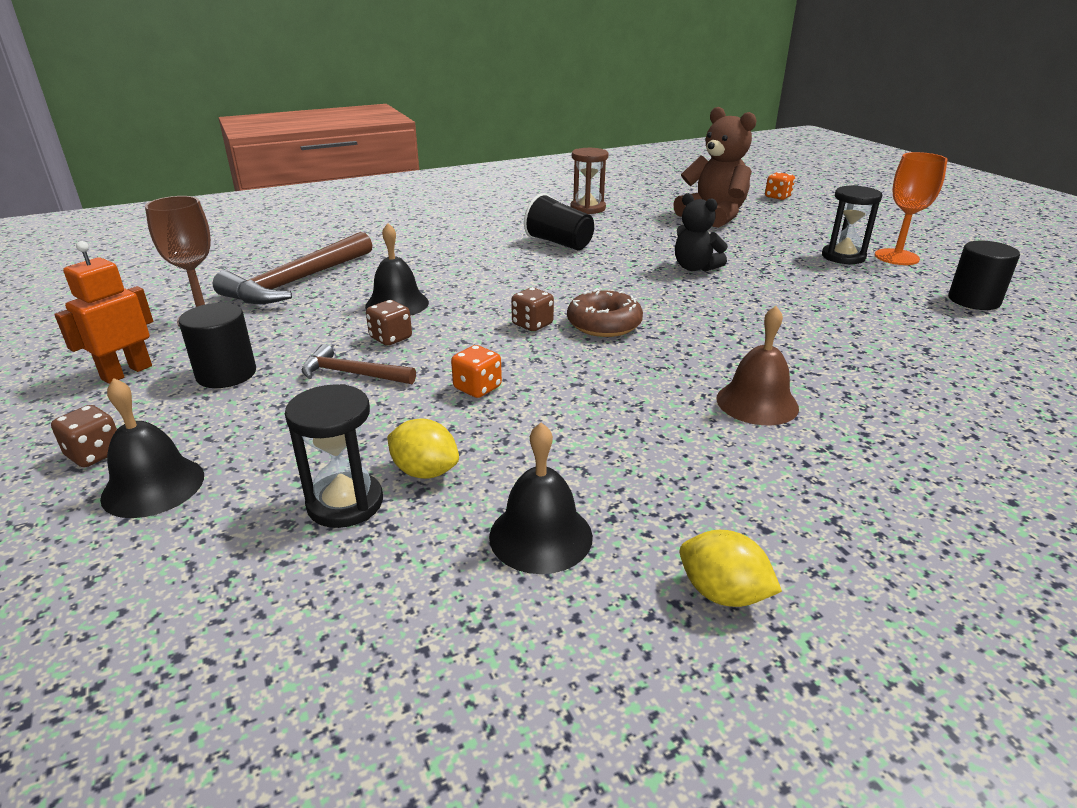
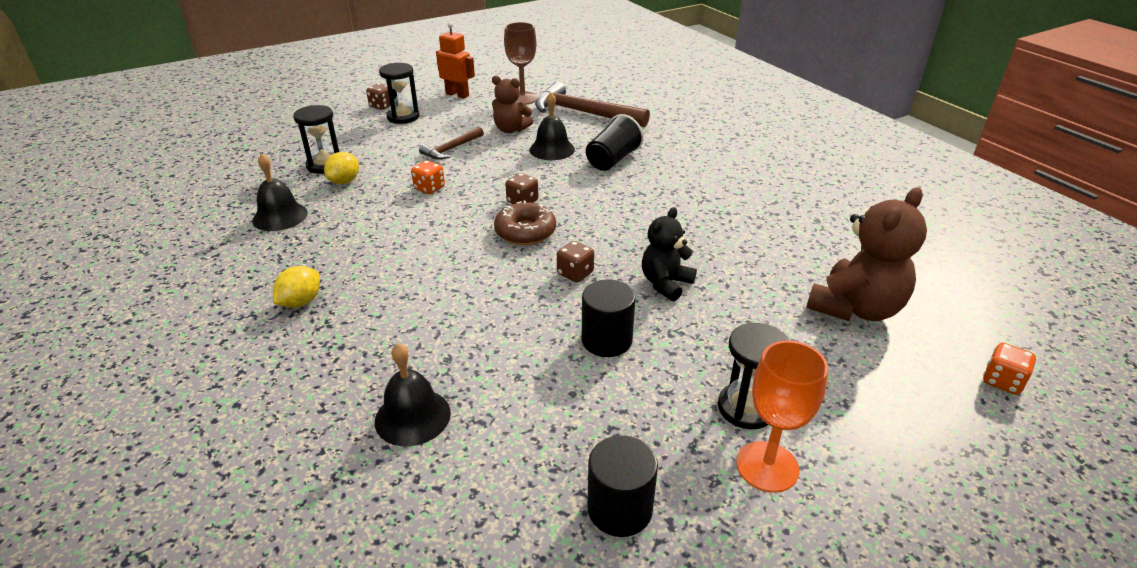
camera: 85 degrees right, 5 degrees up
(153, 486) = (353, 123): black bell -> black bell (412, 416)
(179, 425) = (403, 117): none -> black hourglass
(226, 374) = (453, 117): black cylinder -> black cylinder (606, 340)
(315, 329) = (511, 130): none -> brown teddy bear
(352, 374) = (451, 149): brown hammer -> brown hammer turned 150 degrees counterclockwise
(391, 338) = (498, 154): brown dice -> brown dice (575, 273)
(559, 243) = (705, 205): black cup -> black cup (612, 160)
(587, 208) = (826, 218): brown hourglass -> none
(722, 593) = (214, 268): yellow lemon -> yellow lemon (301, 302)
(757, 402) = (393, 298): brown bell -> none

